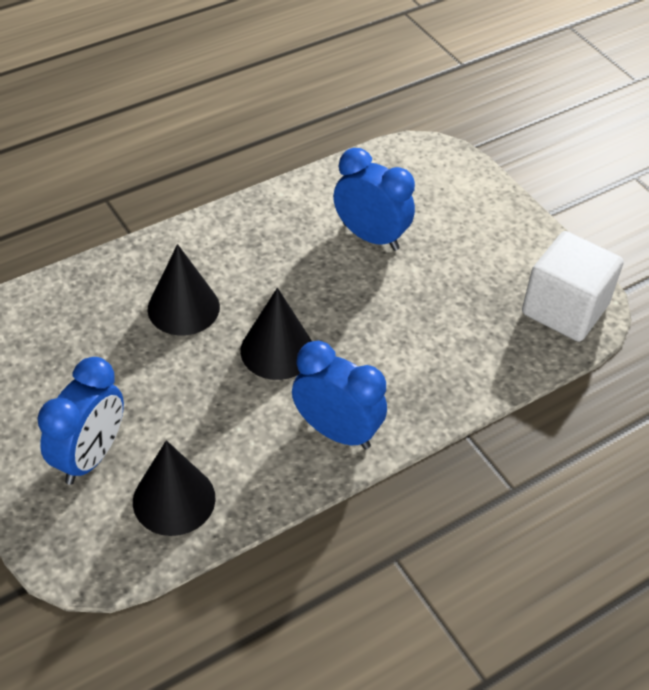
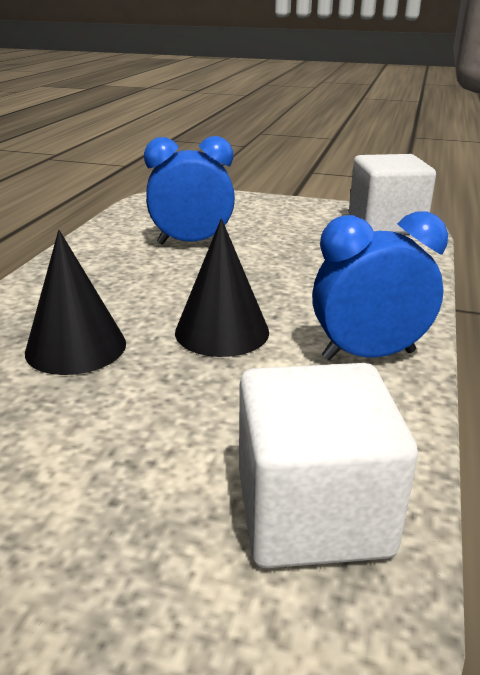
camera: 40 degrees left, 20 degrees down
(90, 456) = (134, 543): blue clock -> none
(174, 499) = (312, 513): black cone -> white cube

